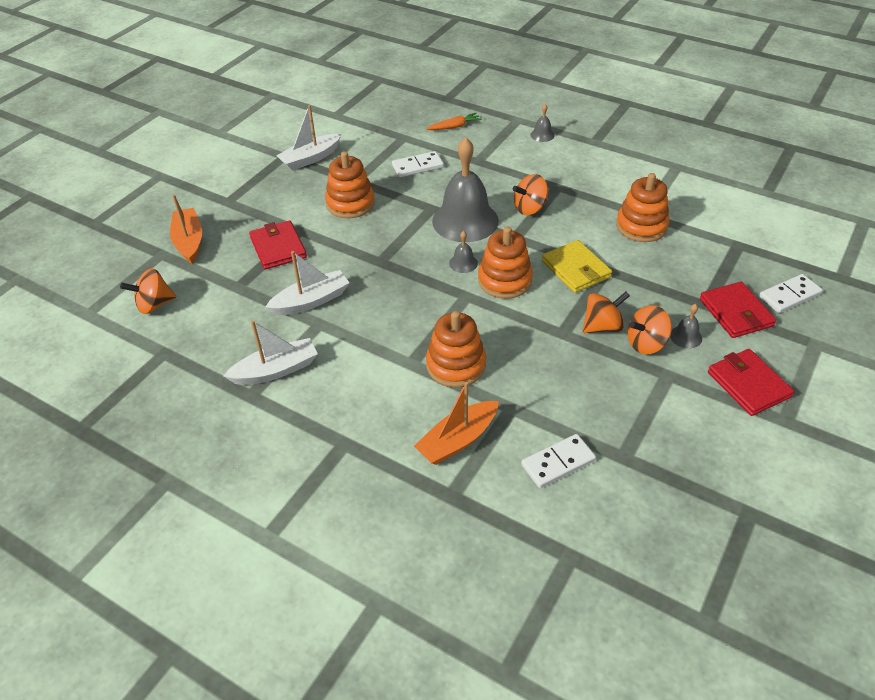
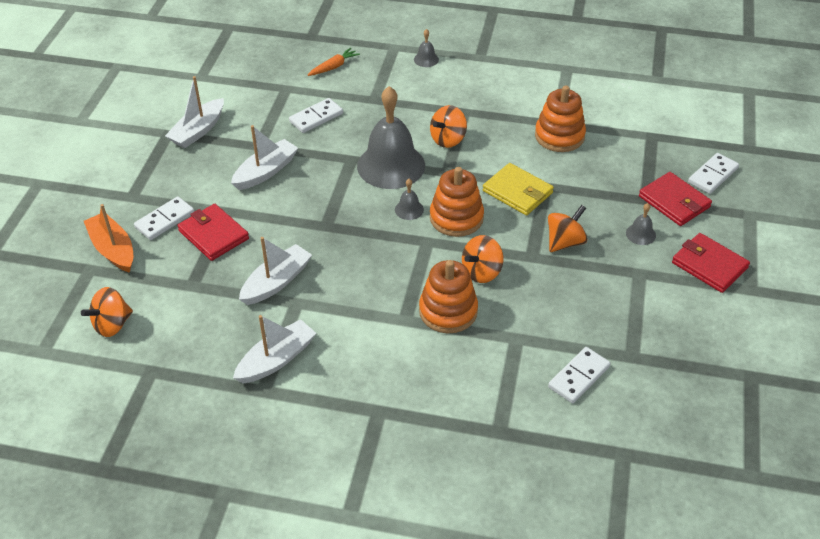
camera: 20 degrees left, 0 degrees up
(244, 226) = (165, 220): none -> white domino
(350, 203) = (266, 172): orange stacking toy -> white boat
(458, 440) = (482, 380): orange boat -> none
(646, 343) = (609, 249): orange spinning top -> orange spinning top (481, 272)

